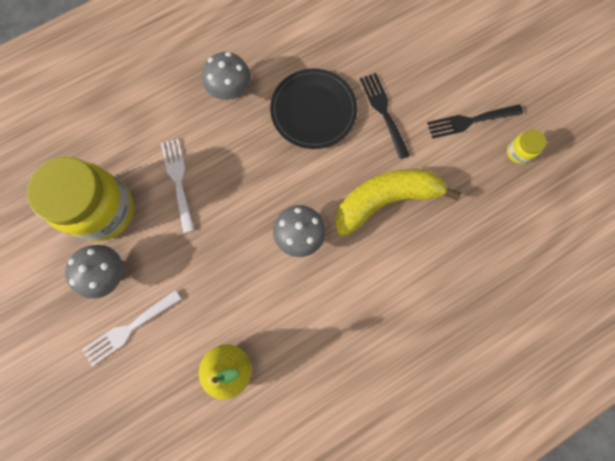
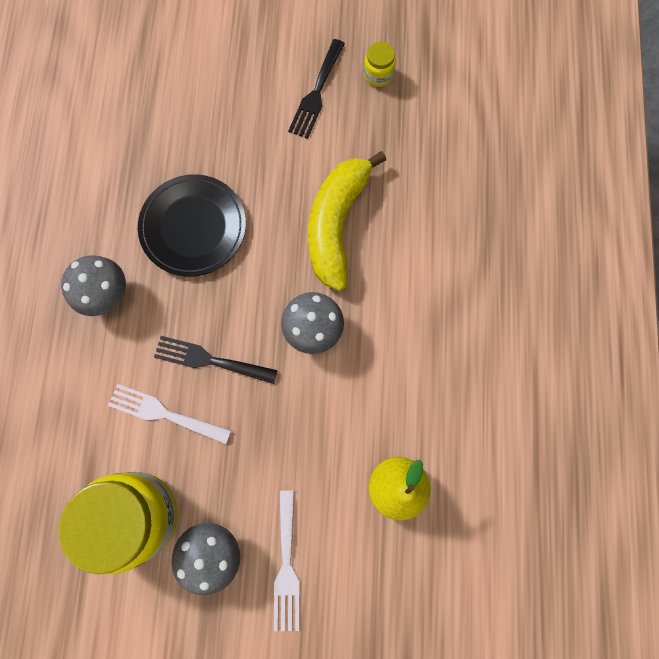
camera: 55 degrees left, 0 degrees up
(383, 111) = (246, 162): black fork -> black fork (210, 360)

